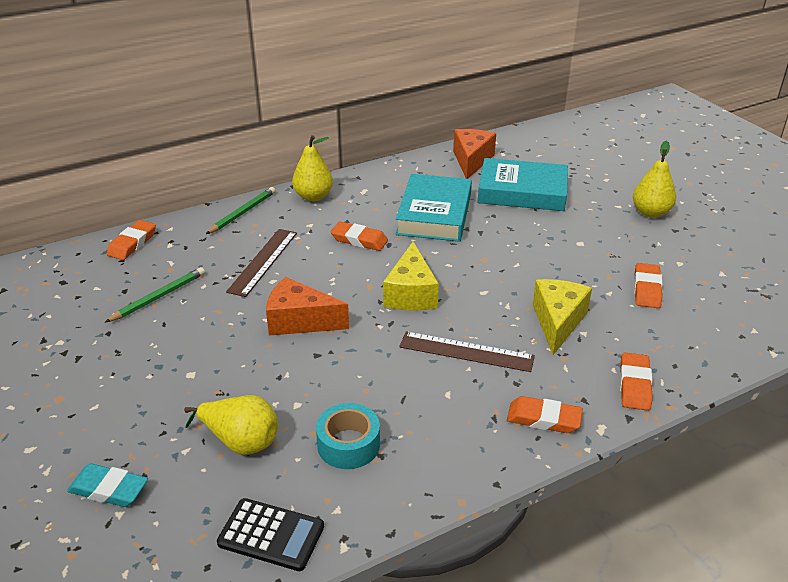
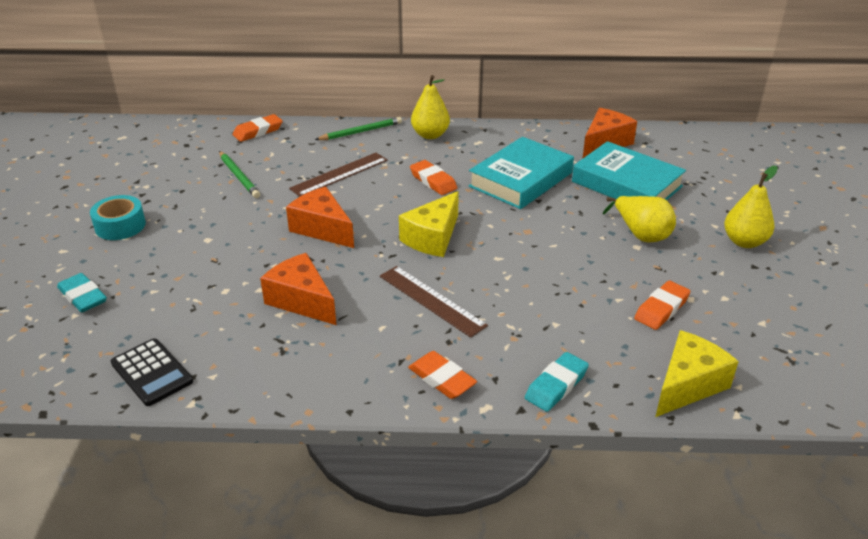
camera: 30 degrees right, 0 degrees up
(159, 297) = (239, 176): green pencil -> green pencil turned 75 degrees clockwise
(240, 441) = (194, 300): yellow pear -> yellow pear (641, 234)
(348, 444) = (267, 333): turquoise tape -> turquoise tape (120, 226)
(350, 399) = (301, 301): none -> orange cheese
(557, 322) = (540, 306): yellow cheese -> yellow cheese (687, 385)
(634, 385) = (556, 385): orange eraser -> turquoise eraser

